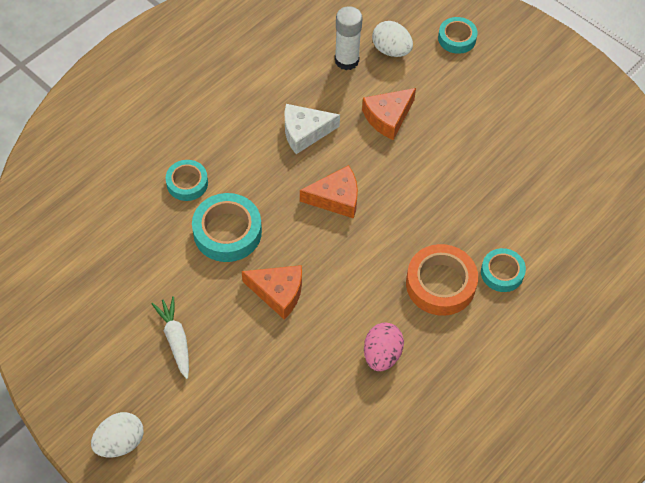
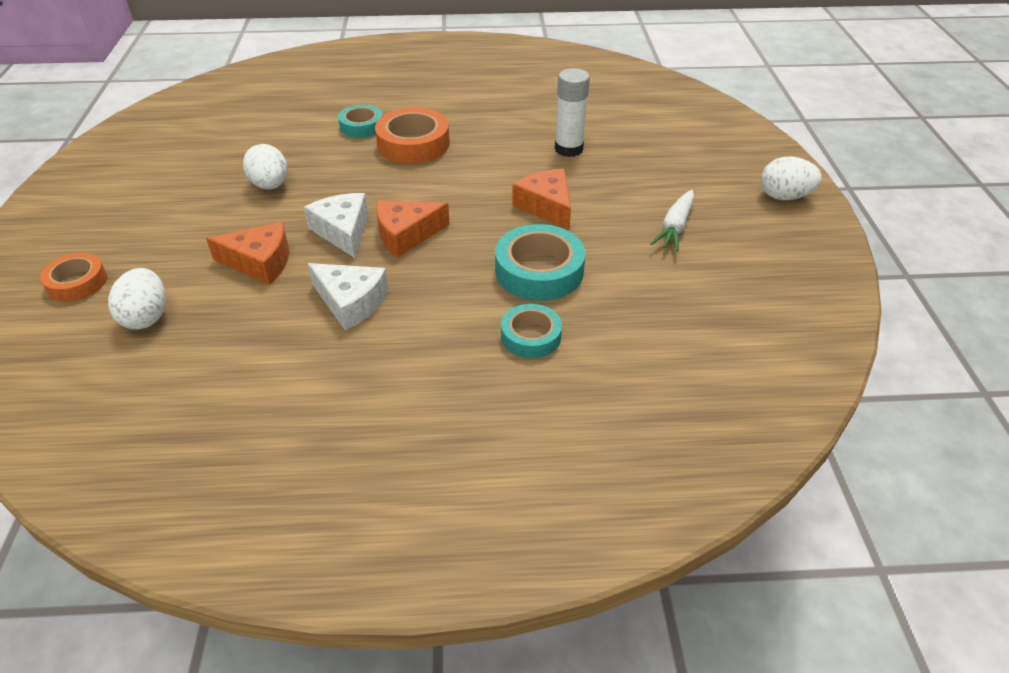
camera: 135 degrees left, 15 degrees down
(336, 198) = (406, 235): orange cheese -> orange cheese turned 60 degrees counterclockwise
(346, 60) = (201, 339): white glue stick -> white glue stick (568, 149)
(375, 172) = (343, 231): none -> white cheese
(382, 355) = (514, 136): pink egg -> none
(457, 38) = (77, 282): turquoise tape -> orange tape
(471, 170) = (270, 185): none -> white egg

